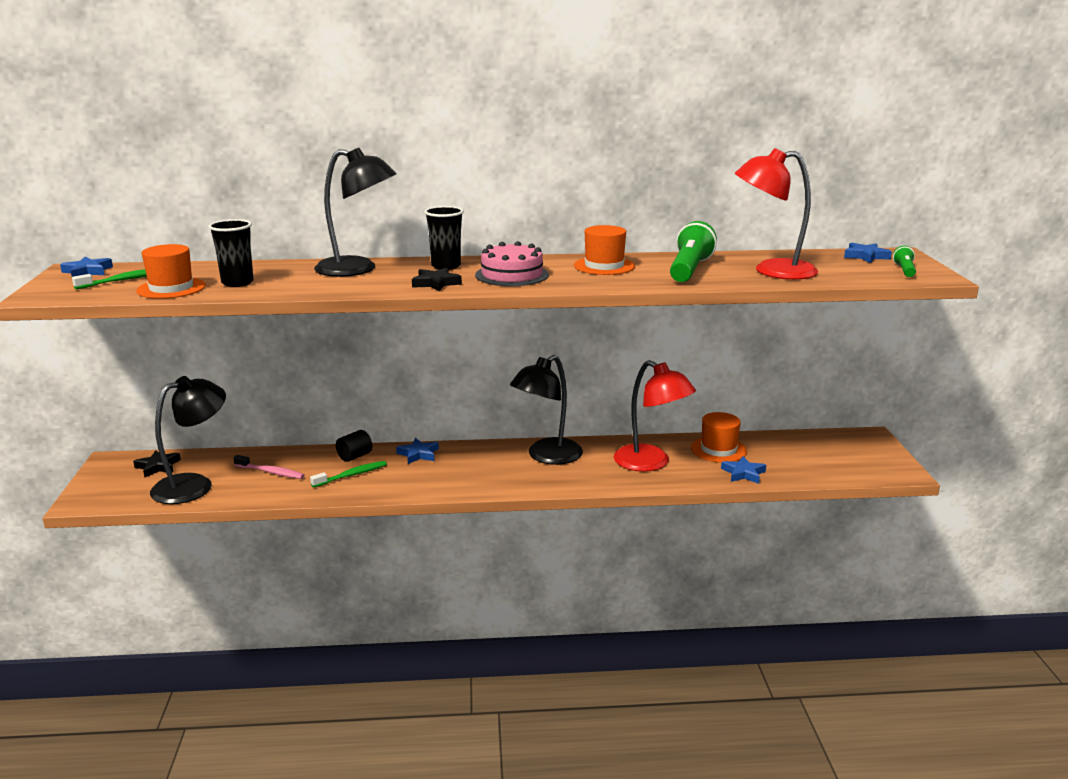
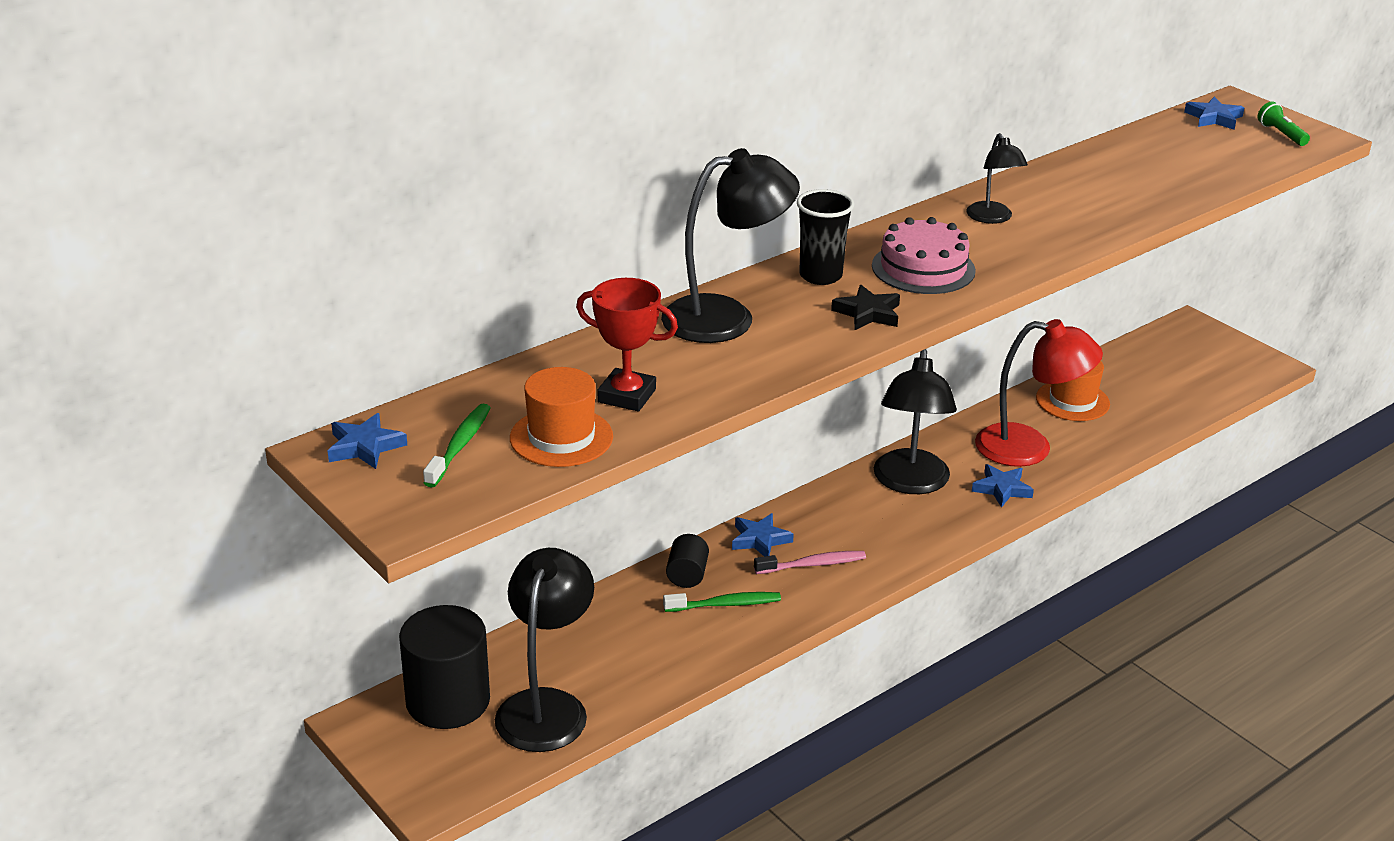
camera: 35 degrees left, 10 degrees up
(158, 466) = (448, 701): black star -> black cylinder
(237, 283) = (627, 396): black cup -> red trophy
(271, 472) = (617, 643): pink toothbrush -> pink toothbrush (813, 564)
(352, 475) = (725, 604): green toothbrush -> green toothbrush turned 60 degrees clockwise
(604, 266) = (992, 218): orange hat -> black lamp
(689, 269) = (1087, 197): green flashlight -> none
(743, 473) = (1134, 425): blue star -> blue star (1002, 489)
(772, 271) = (1168, 173): red lamp -> none

